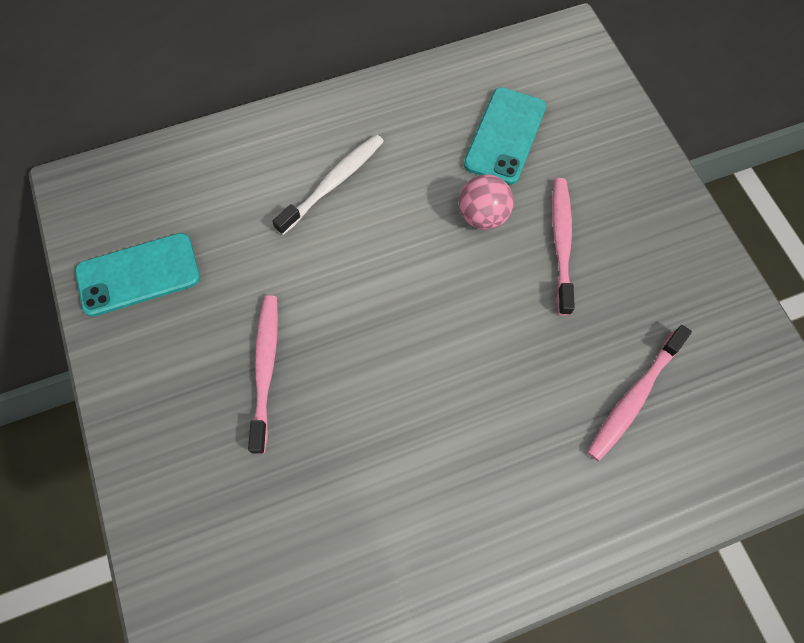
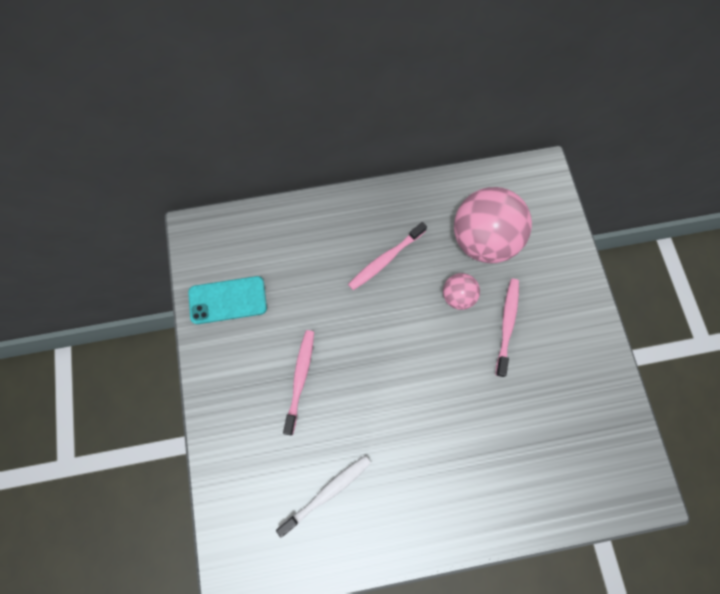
camera: 10 degrees right, 5 degrees up
(333, 183) = (362, 256): white toothbrush -> white toothbrush (327, 492)
(505, 136) = (483, 240): turquoise phone -> pink ball
(634, 397) = (534, 440): pink toothbrush -> pink toothbrush (385, 259)

